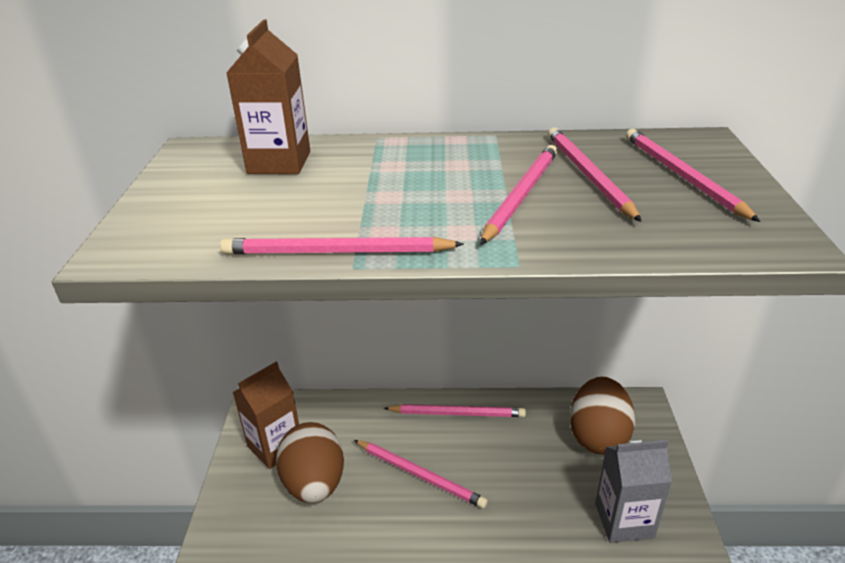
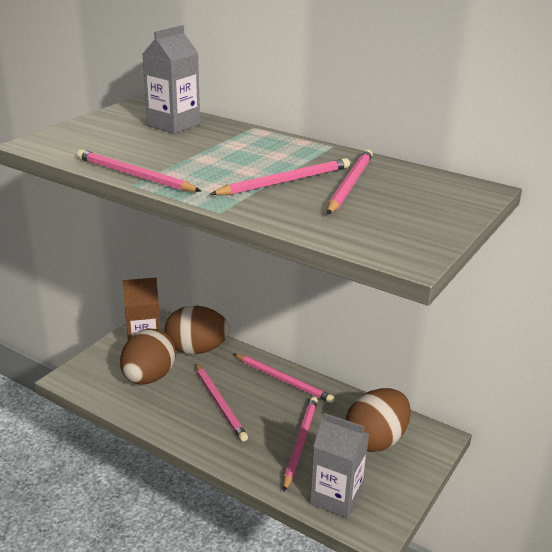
camera: 30 degrees right, 5 degrees down
(279, 162) = (173, 125): brown carton -> grey carton
(337, 422) = (197, 350): none -> brown egg
(682, 176) = (415, 203): pink pencil -> pink pencil (300, 442)

